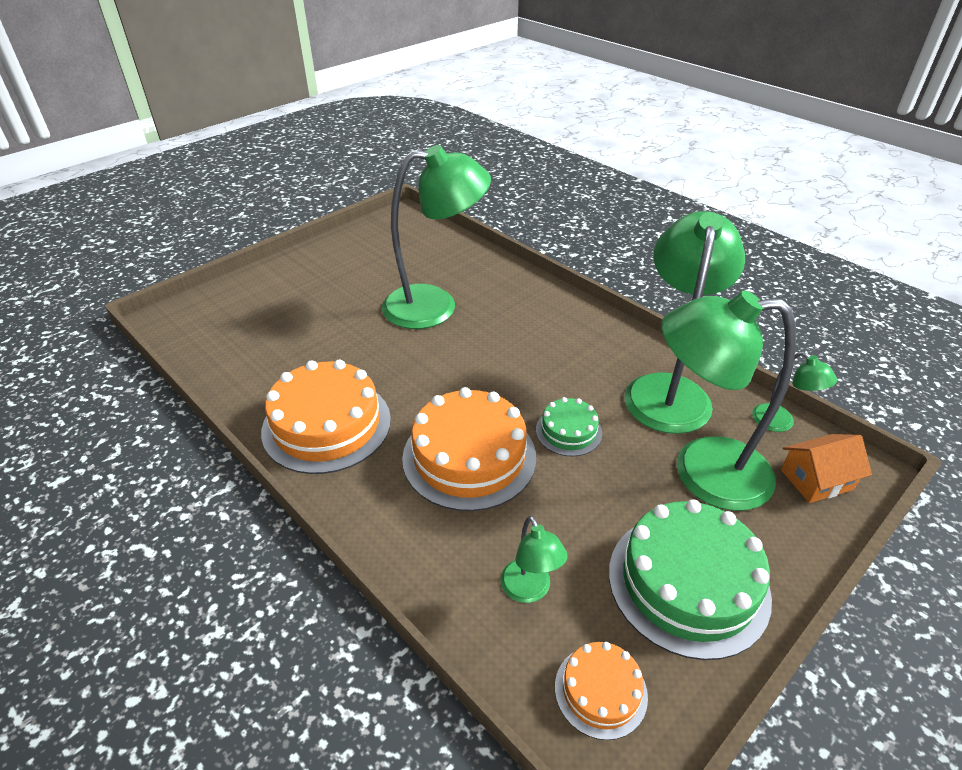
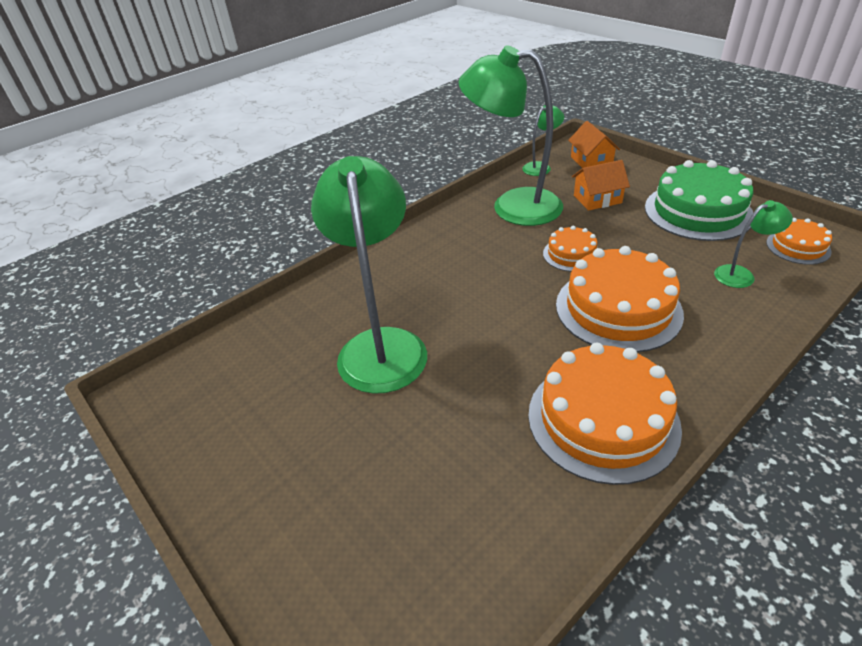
camera: 85 degrees left, 0 degrees up
(568, 431) = (571, 254): green cake -> orange cake
(702, 471) = (597, 199): green lamp -> orange house

